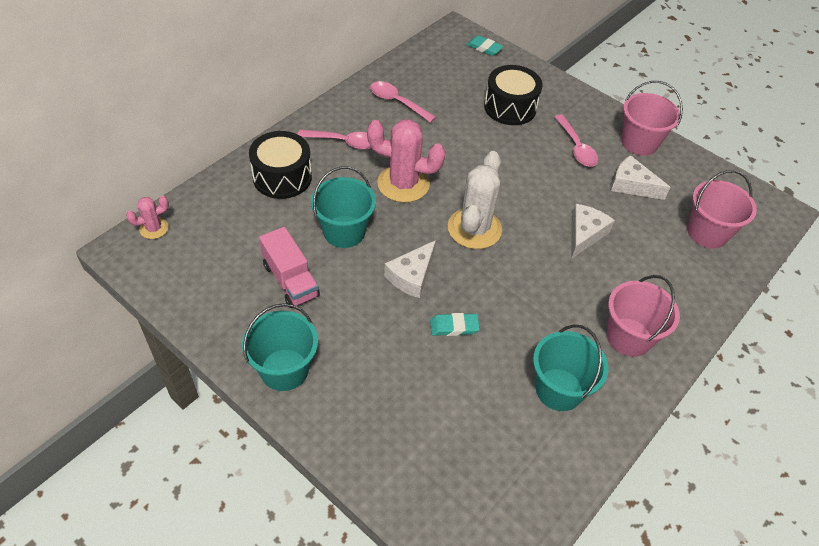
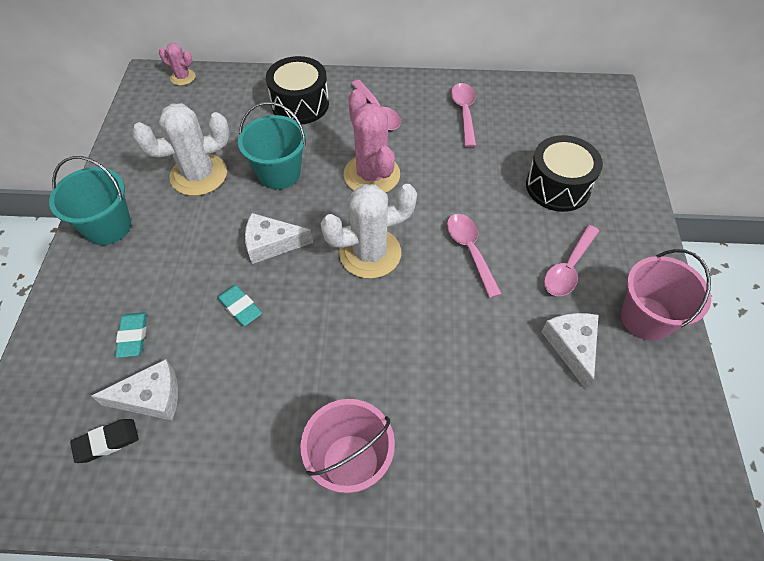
camera: 55 degrees right, 5 degrees up
(290, 280) = (199, 175): pink truck -> white cactus
(484, 48) = (613, 122): turquoise eraser -> turquoise eraser (133, 336)
(505, 469) = (107, 442): none -> black eraser
(521, 180) = (470, 251): none -> pink spoon
(559, 389) = (231, 434): turquoise bucket -> none
(584, 234) = (454, 343): white cheese -> white cheese (151, 397)
(707, 233) = (583, 463): pink bucket -> none

